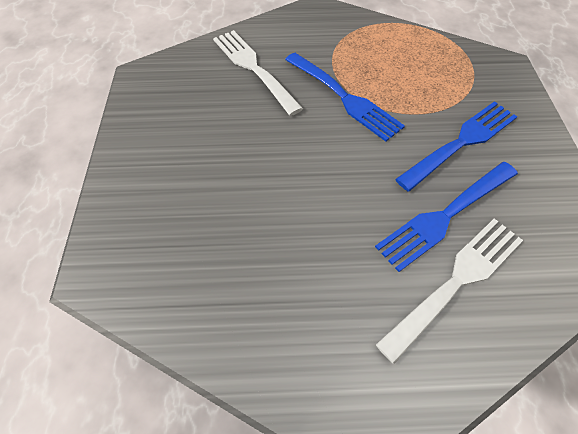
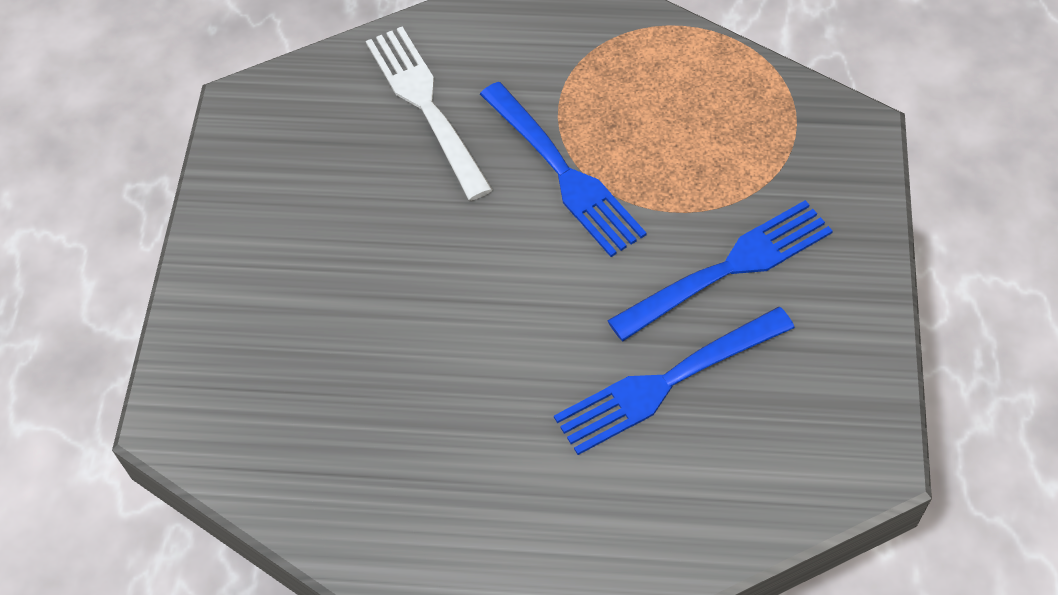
camera: 10 degrees right, 0 degrees up
(456, 282) = (651, 476): white fork -> none

